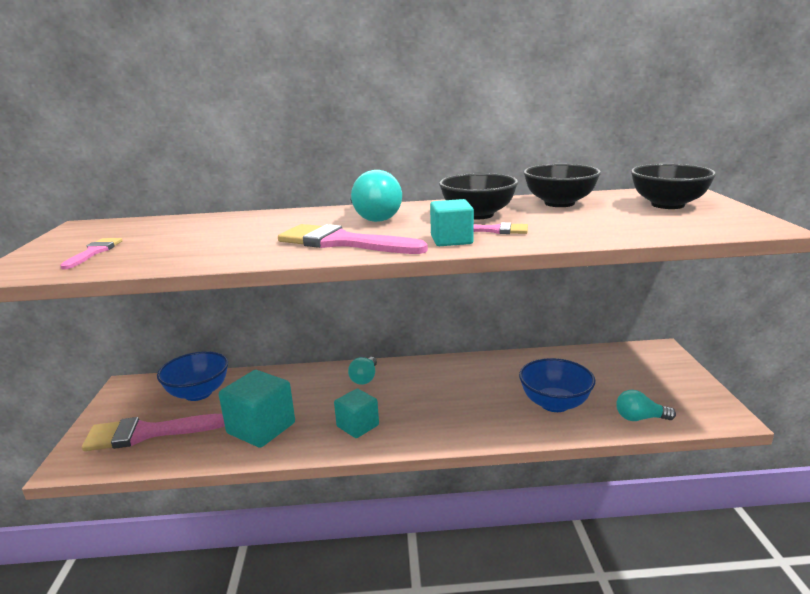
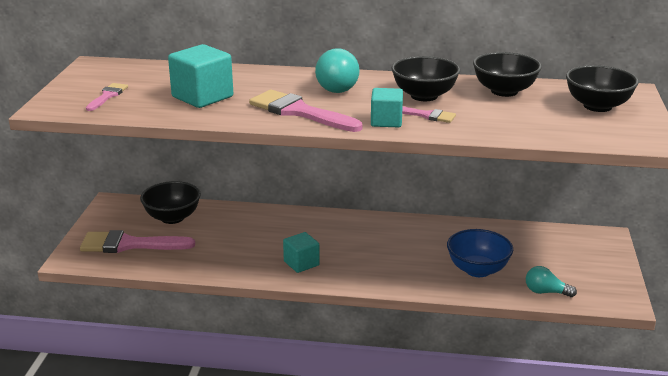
camera: 10 degrees right, 5 degrees up
(198, 393) = (172, 218): blue bowl -> black bowl
(261, 428) = (221, 254): turquoise cube -> turquoise cube (202, 97)
(365, 378) = (318, 225): turquoise light bulb -> none

